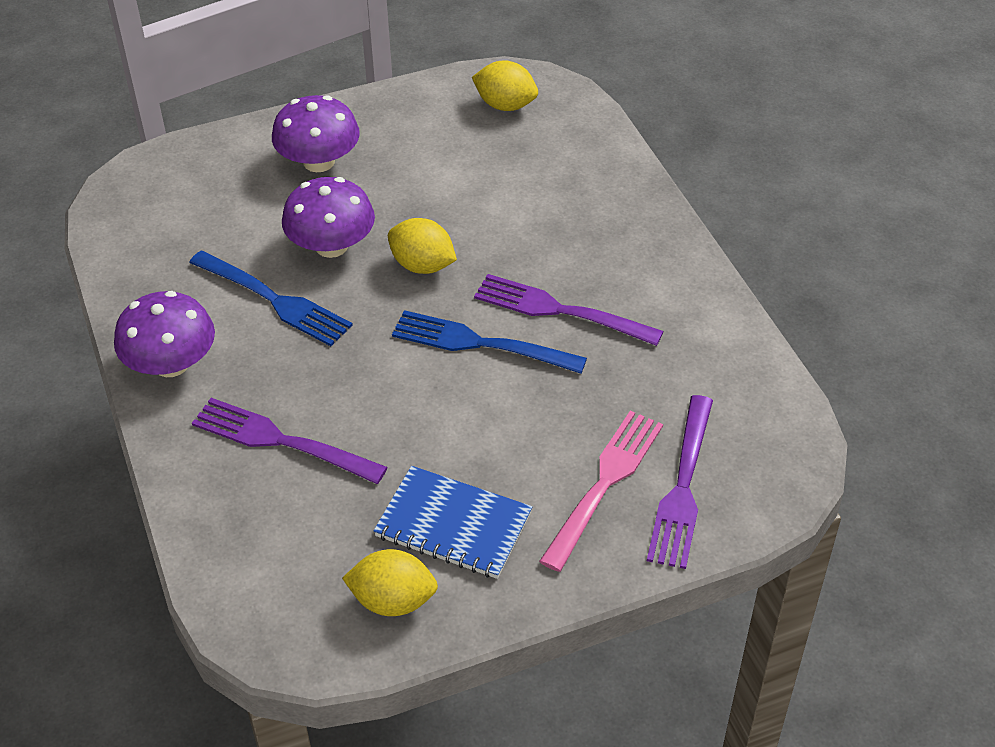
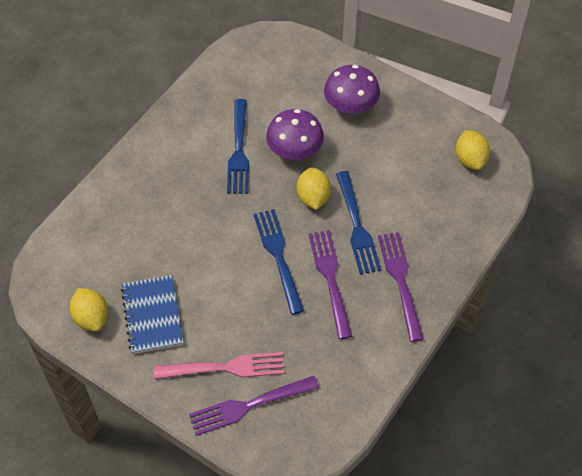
camera: 55 degrees right, 10 degrees up
(171, 364) = (167, 137): purple mushroom -> none
(281, 441) = (152, 212): purple fork -> purple fork (400, 281)
(505, 247) = (357, 226): none -> blue fork

